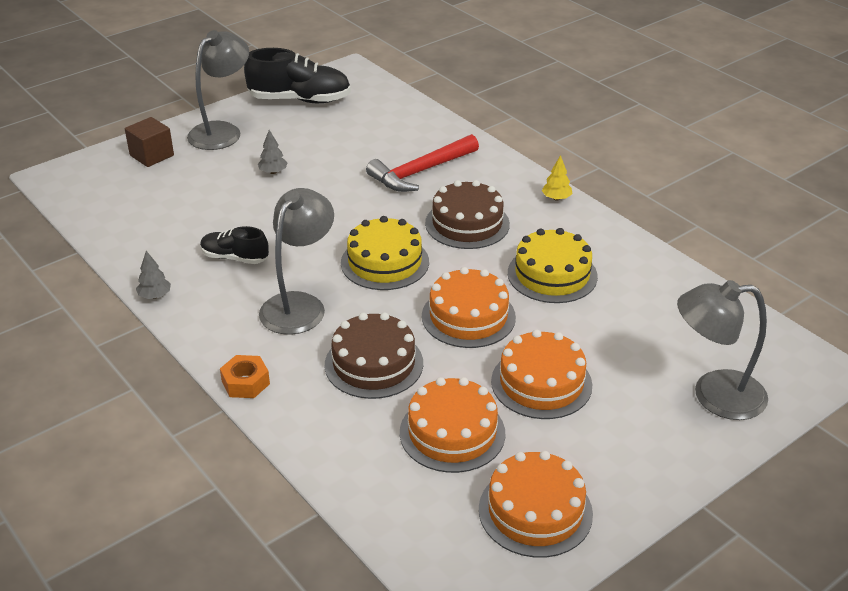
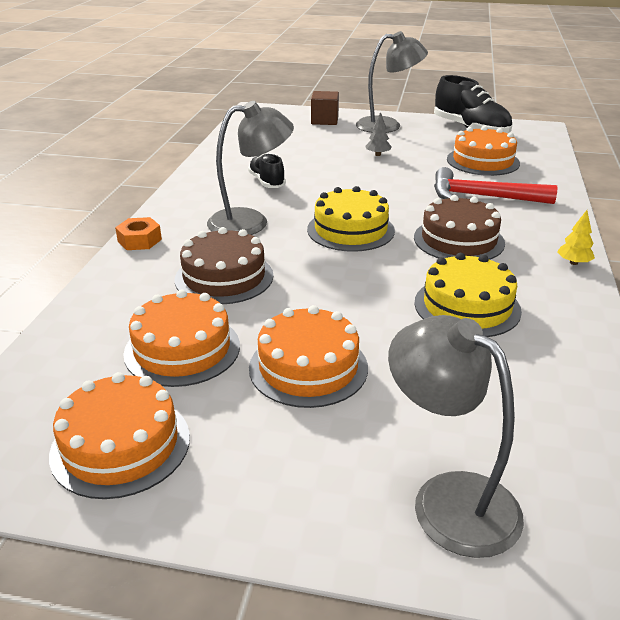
camera: 50 degrees right, 5 degrees down
(155, 296) = (190, 177): grey tree -> none
(468, 316) = (343, 291): orange cake -> orange cake (483, 161)

